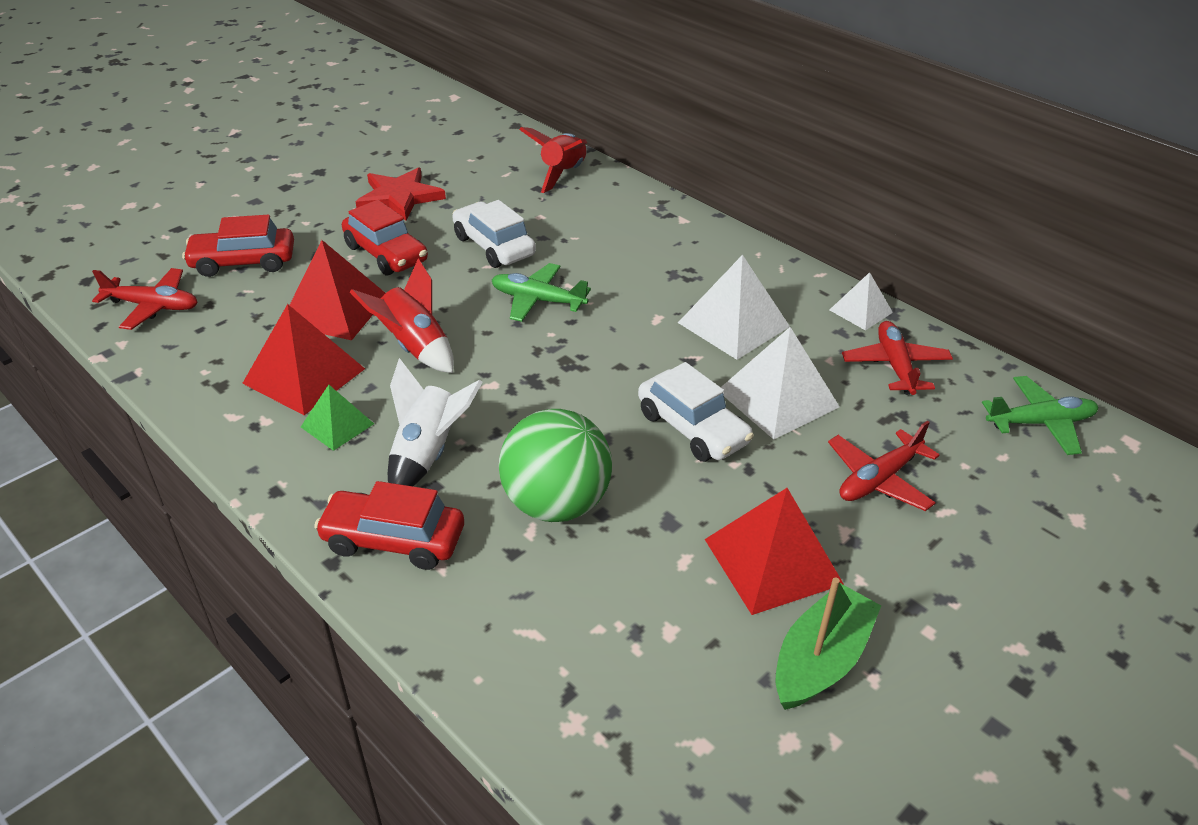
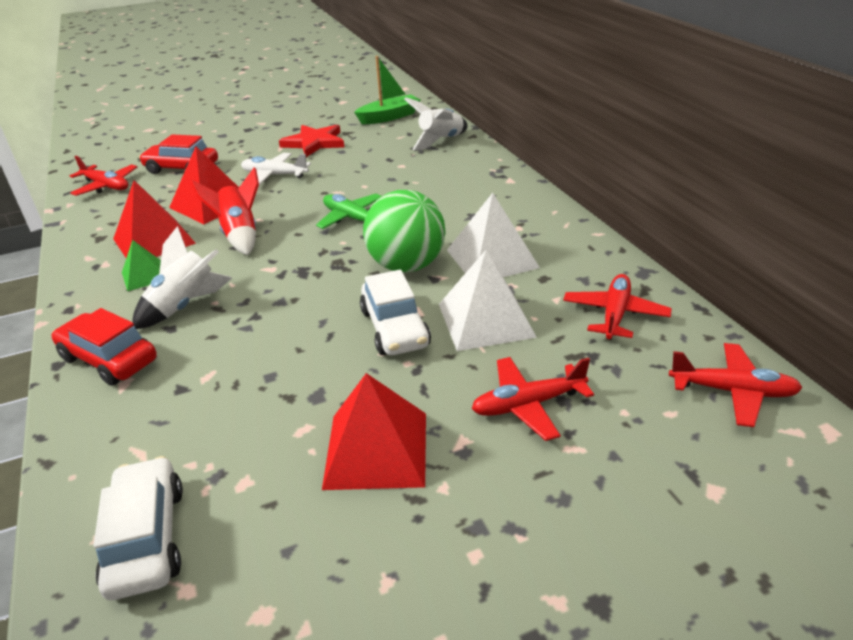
camera: 25 degrees right, 5 degrees down
(386, 254) = (274, 175): red car -> white plane
(493, 246) = (351, 180): white car -> white car (146, 538)
(556, 504) = (242, 361): green ball -> green ball (406, 266)
(563, 174) = (441, 141): red rocket -> white rocket
(821, 660) = (350, 548): green boat -> green boat (389, 117)
(861, 311) = (614, 266): white pyramid -> none
(1040, 423) = (732, 391): green plane -> red plane

